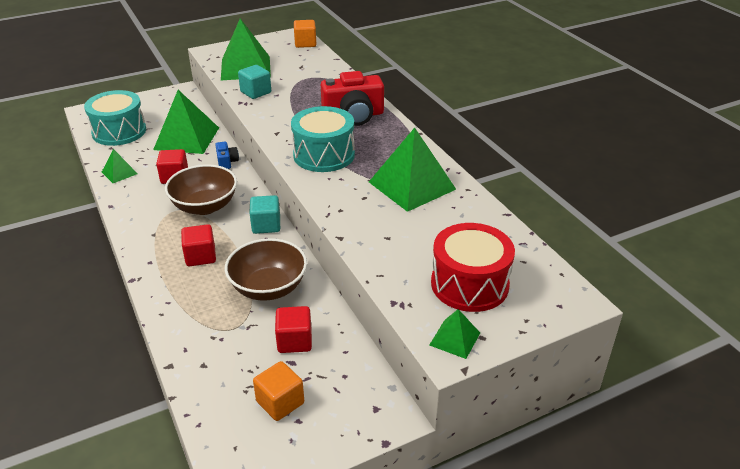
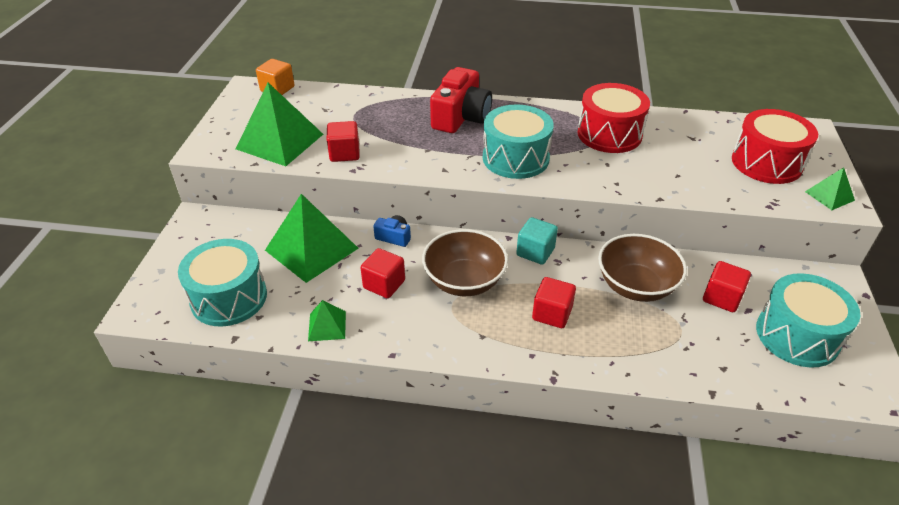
camera: 55 degrees left, 5 degrees up
(256, 92) = (344, 153): turquoise cube -> red cube
(280, 402) = (797, 335): orange cube -> turquoise drum
(411, 185) = (609, 134): green pyramid -> red drum

